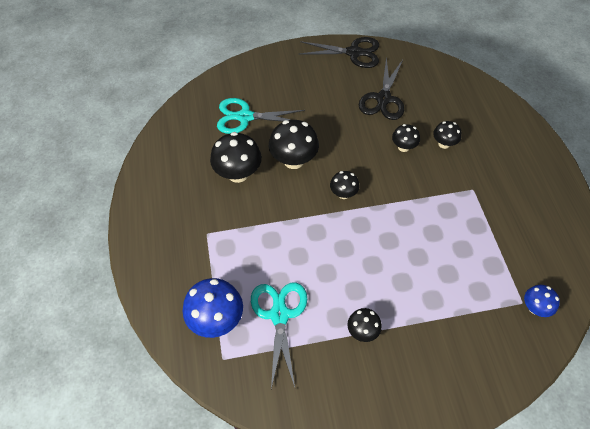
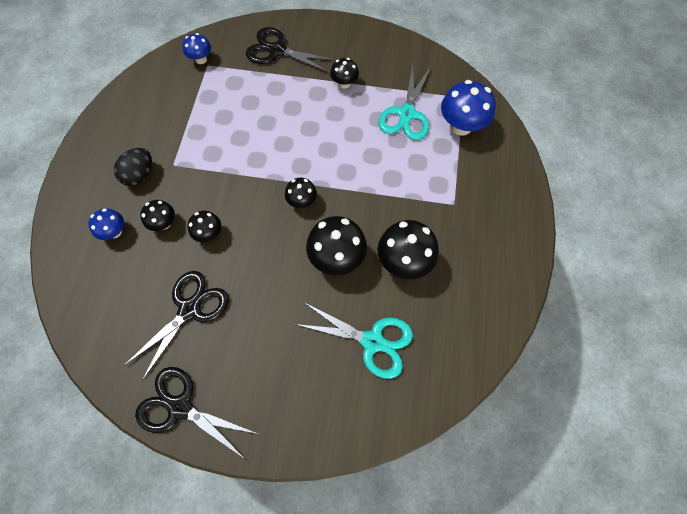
camera: 160 degrees left, 10 degrees up
(461, 350) = (277, 50): none -> black scissors
(476, 127) = (115, 232): none -> blue mushroom
(493, 172) = (140, 175): none -> black egg

